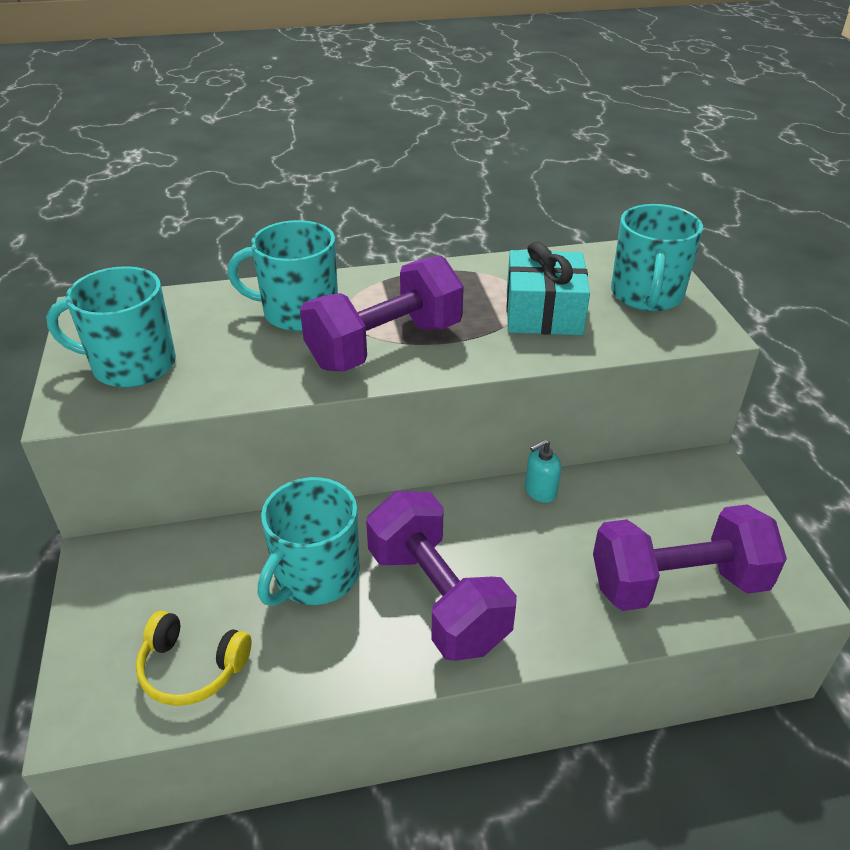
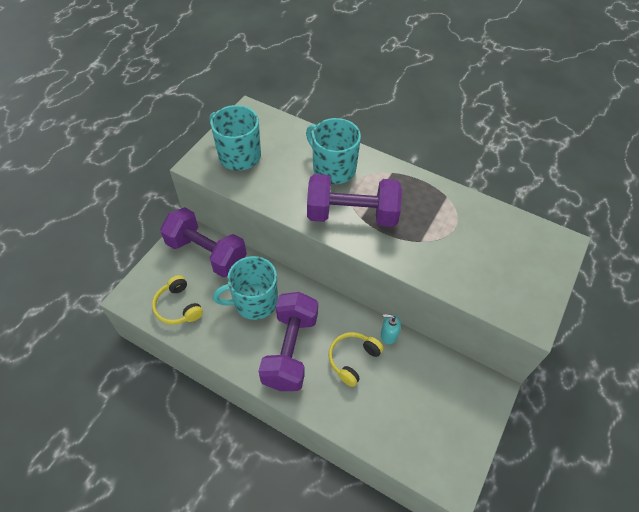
camera: 40 degrees right, 15 degrees up
(530, 548) = (352, 359): none -> yellow headphones
(543, 312) = (452, 246): turquoise gift -> none
(646, 295) = (525, 273): turquoise mug -> none
(677, 583) = (401, 430): purple dumbbell -> purple dumbbell (207, 253)

